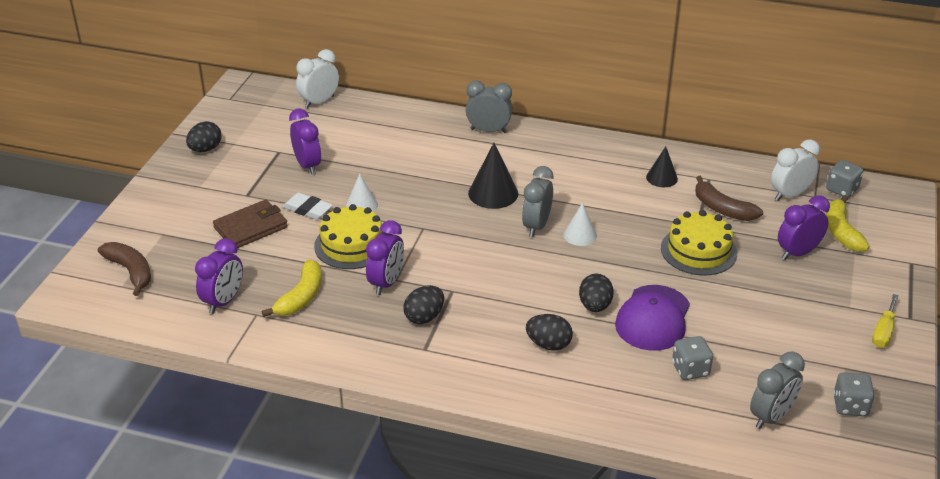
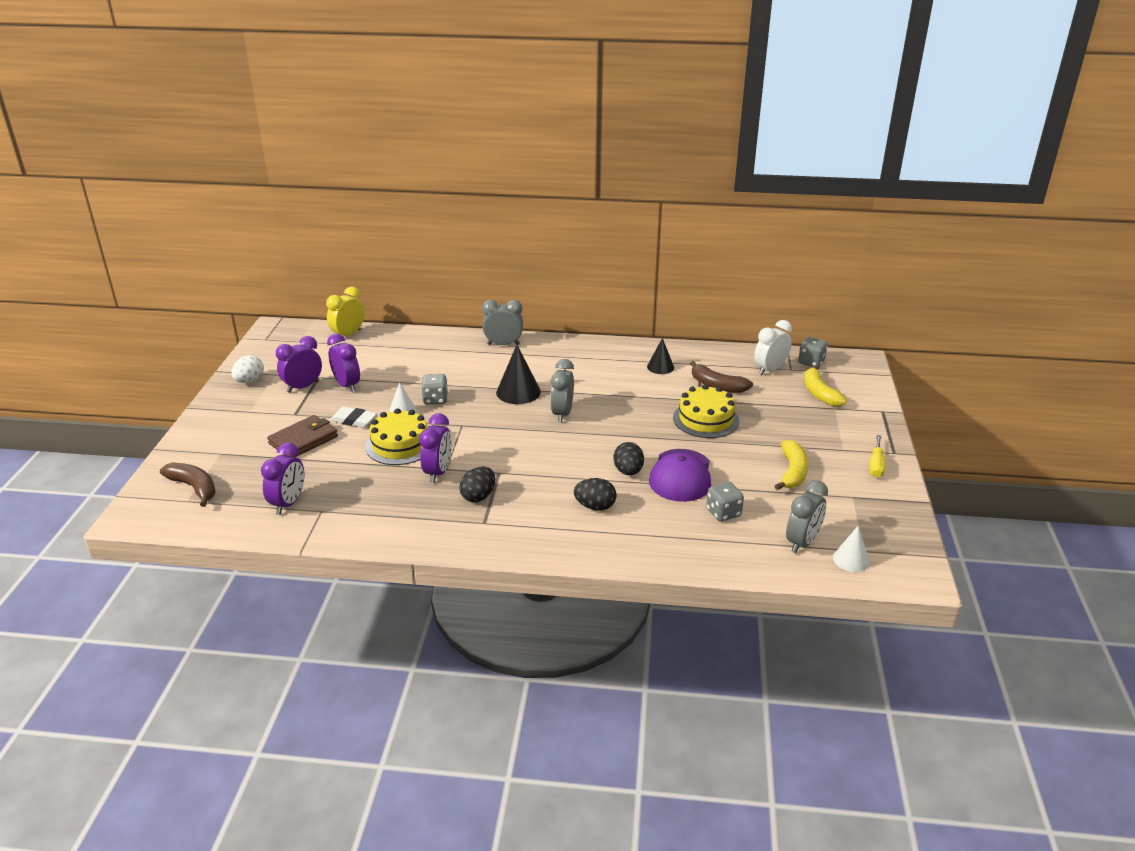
camera: 10 degrees left, 5 degrees down
(205, 149) = (249, 381): black egg -> white egg
(301, 297) = (361, 492): yellow banana -> yellow banana (792, 472)
(319, 102) = (348, 335): white clock -> yellow clock
(580, 235) = (601, 417): white cone -> white cone (851, 559)
(797, 253) = (788, 413): purple clock -> purple clock (303, 387)
(850, 406) = (865, 526): grey dice -> grey dice (435, 399)

